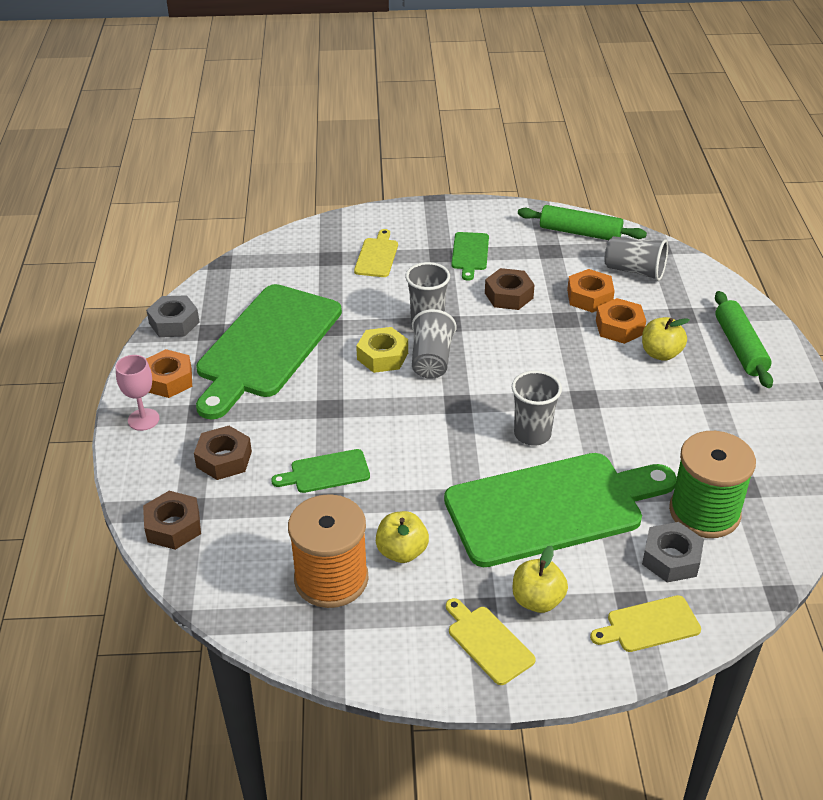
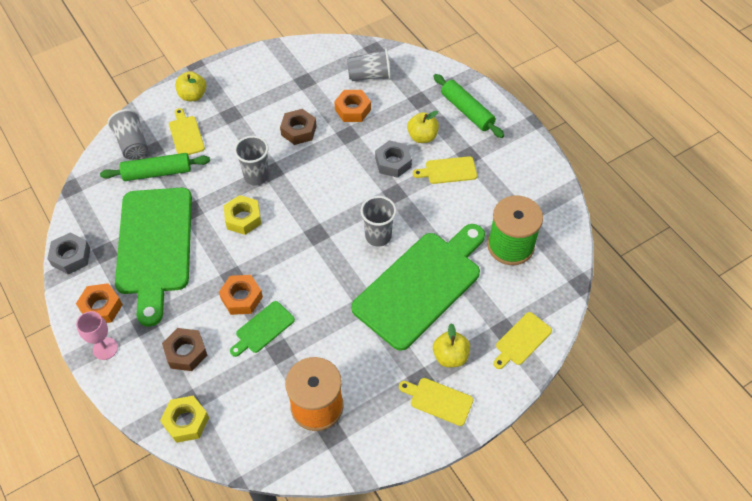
camera: 30 degrees left, 15 degrees up
(173, 526) = (186, 422): brown nut -> yellow nut
(402, 552) = (349, 364): yellow apple -> yellow apple (193, 96)
(431, 360) = (278, 207): grey cup -> grey cup (132, 144)
(470, 253) = (251, 105): green cutting board -> none
(580, 232) = (316, 57): green rolling pin -> green rolling pin (157, 172)
(619, 327) = (385, 127): orange nut -> orange nut (241, 298)
(671, 558) = (509, 288): grey nut -> grey nut (393, 163)
(672, 400) = (448, 170): none -> yellow cutting board

